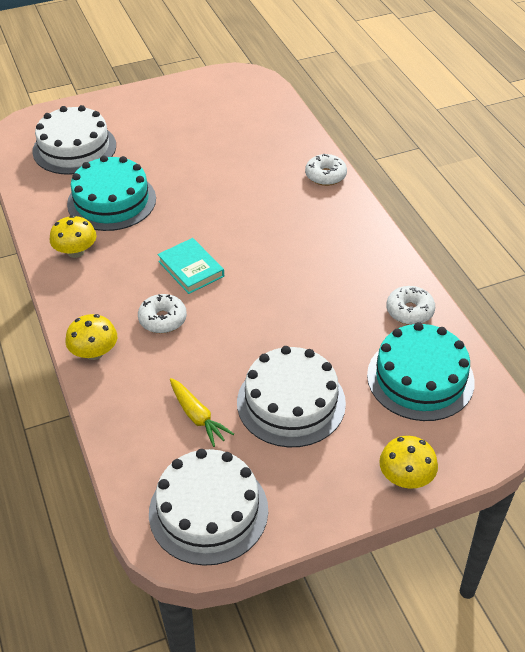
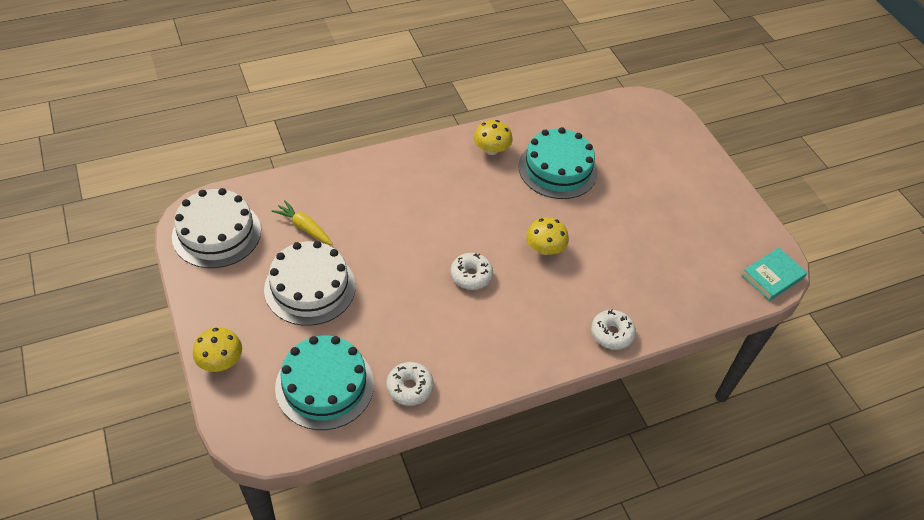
camera: 85 degrees right, 5 degrees up
(74, 148) = (630, 141): white cake -> none
(94, 352) = (377, 166): yellow mushroom -> yellow mushroom (545, 248)
(163, 319) = (409, 205): white donut -> white donut (471, 275)
(191, 269) = (470, 223): turquoise book -> turquoise book (772, 276)
(197, 417) = (304, 227): yellow carrot -> yellow carrot turned 75 degrees clockwise

